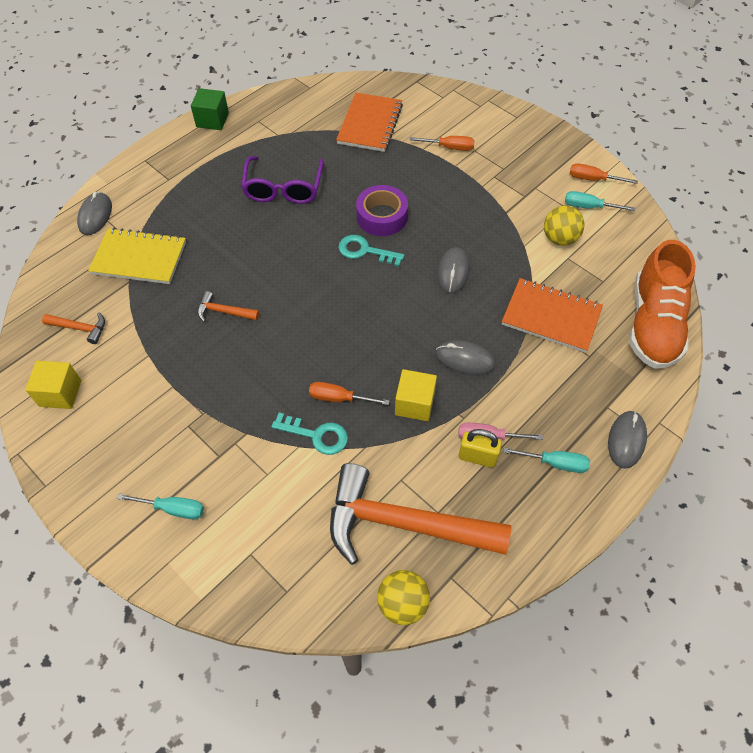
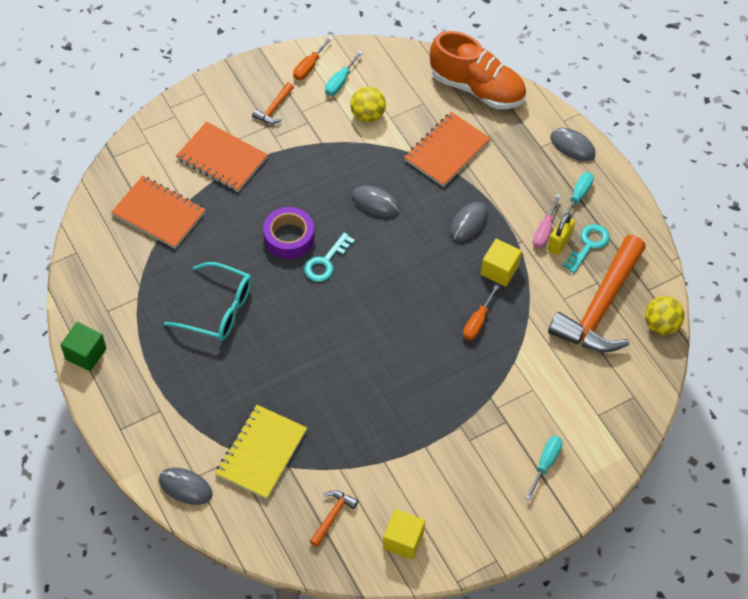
camera: 75 degrees left, 0 degrees up
(224, 312) = (356, 390): orange hammer -> orange hammer (274, 109)
(283, 189) = (219, 309): purple glasses -> turquoise glasses
(316, 435) = (508, 346): turquoise key -> turquoise key (588, 245)
(449, 147) = (222, 159): orange screwdriver -> orange notebook

